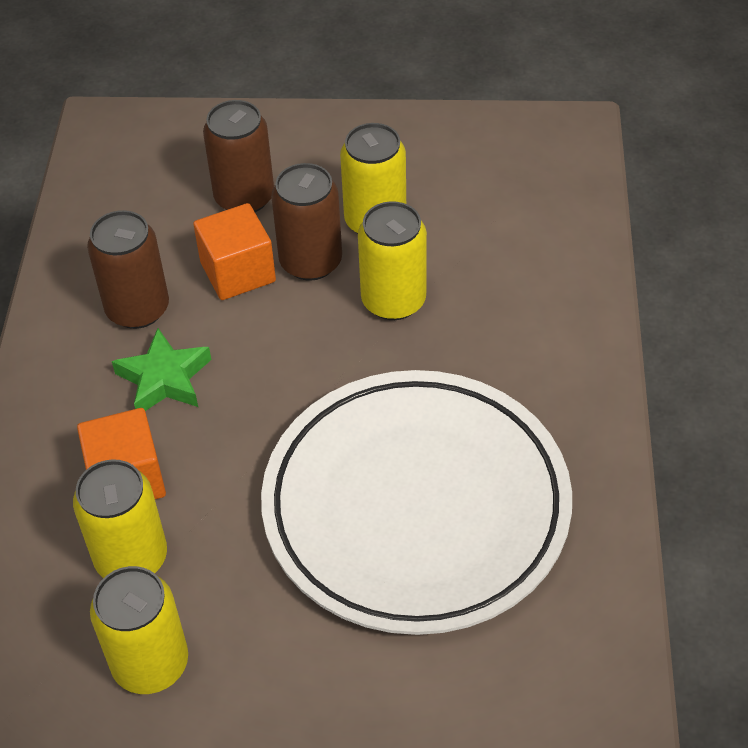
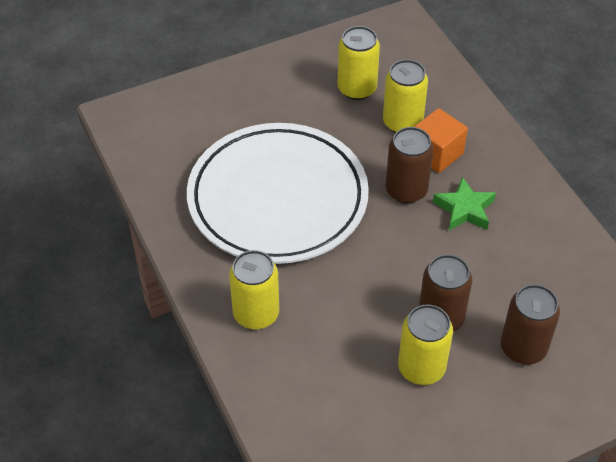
camera: 150 degrees right, 0 degrees up
(137, 309) = (518, 242): brown can -> brown can (406, 190)
(238, 272) = (480, 291): orange cube -> none
(393, 300) = (369, 313): yellow can -> yellow can (256, 314)

